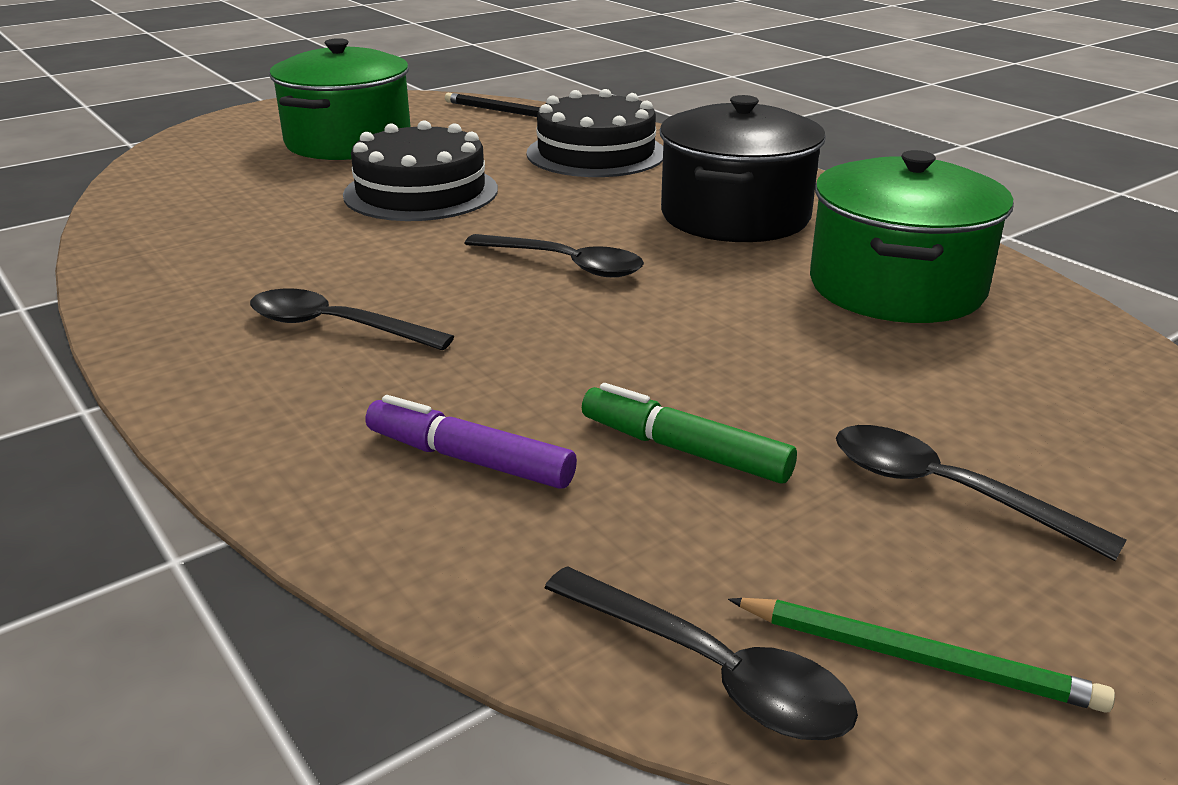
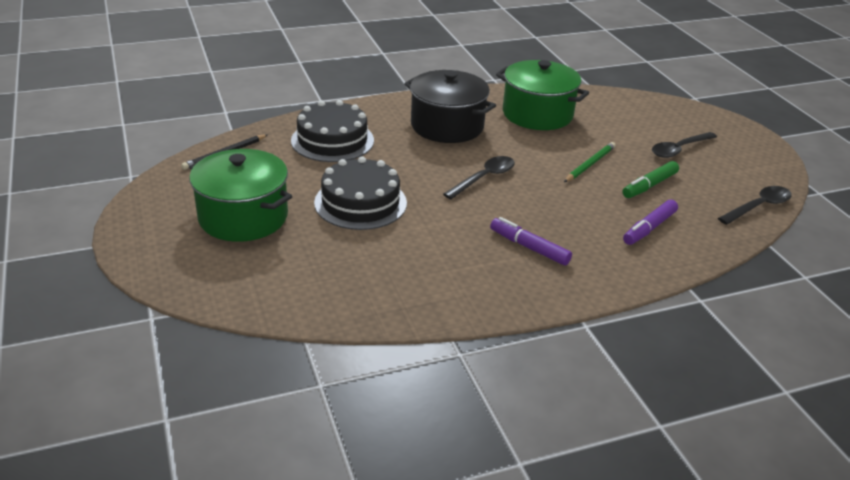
camera: 75 degrees left, 5 degrees up
(335, 326) = (529, 247): black spoon -> purple marker
(917, 658) = (753, 177): green pencil -> green pencil (590, 164)

